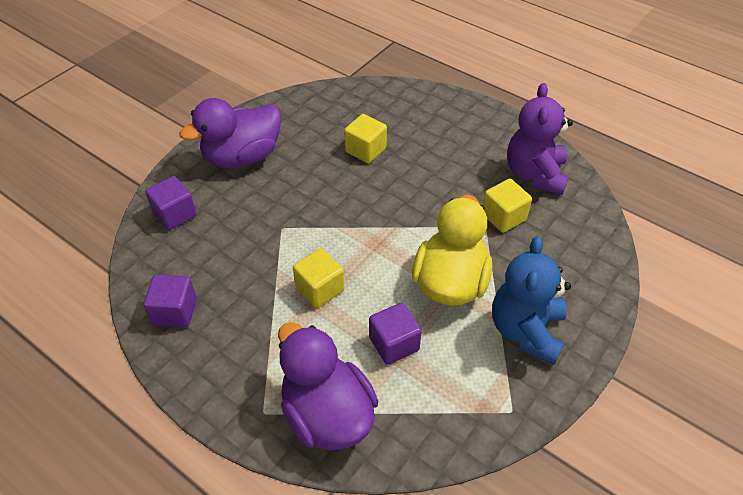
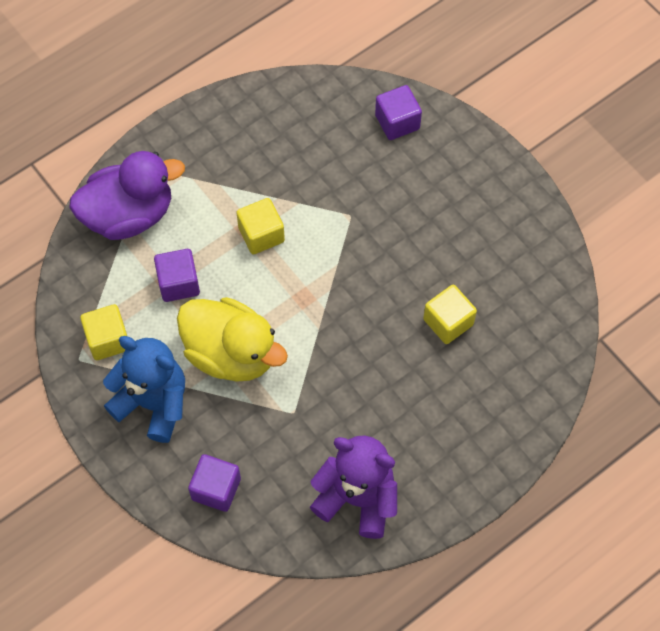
camera: 105 degrees right, 15 degrees up
(175, 311) = (273, 113): purple cube -> purple cube (216, 489)
(242, 157) = (469, 193): purple duck -> none
(503, 217) = (302, 437): yellow cube -> yellow cube (108, 340)

